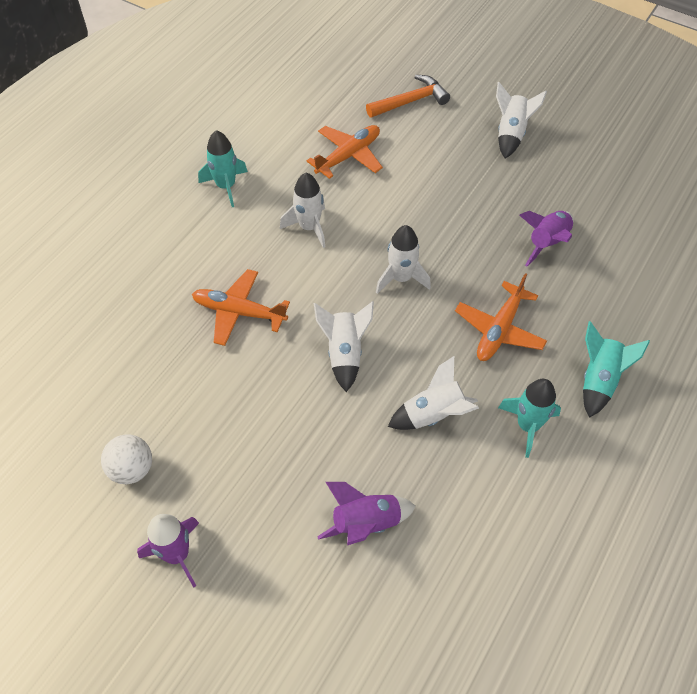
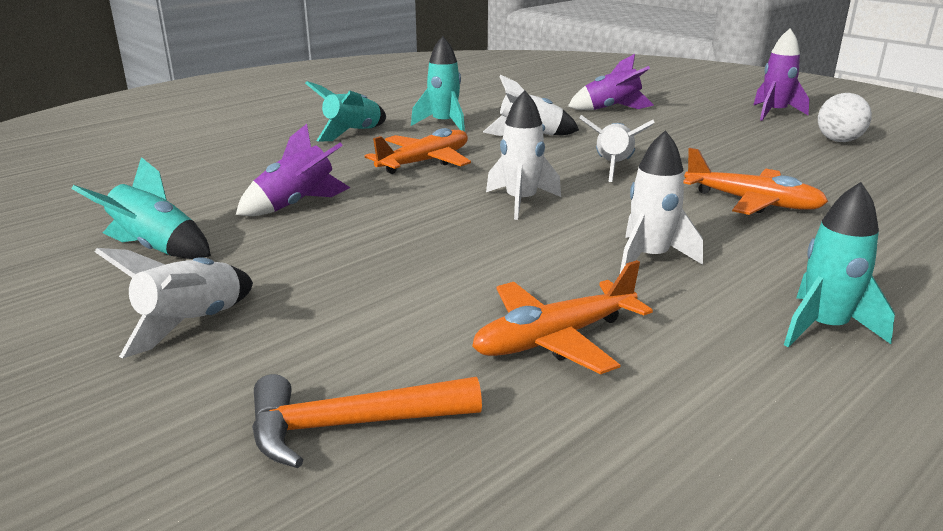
camera: 165 degrees left, 30 degrees down
(585, 181) = (155, 248): none -> turquoise rocket

